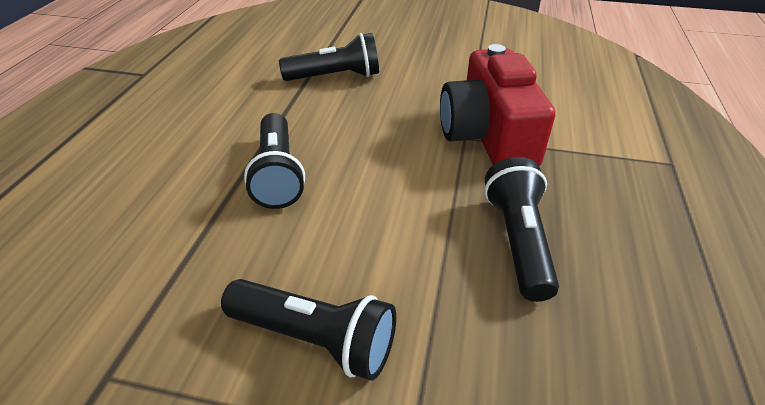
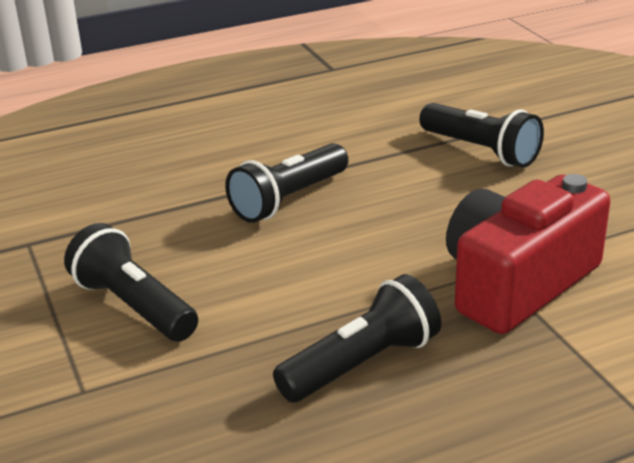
camera: 55 degrees right, 10 degrees down
(315, 339) = (134, 306): black flashlight -> black flashlight turned 150 degrees clockwise

